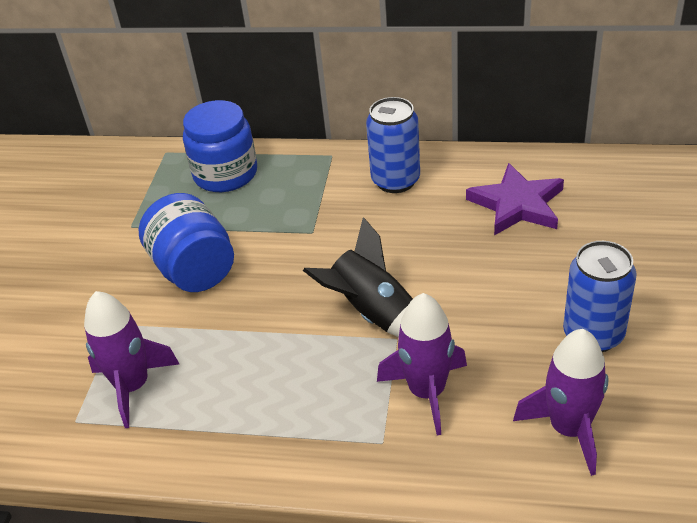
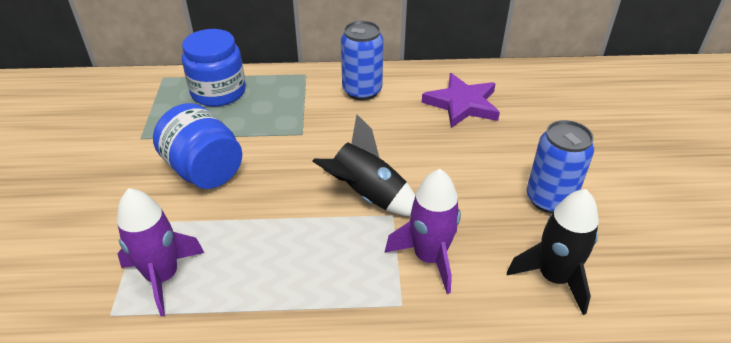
camera: 15 degrees left, 0 degrees up
(569, 429) = (554, 277): purple rocket -> black rocket

